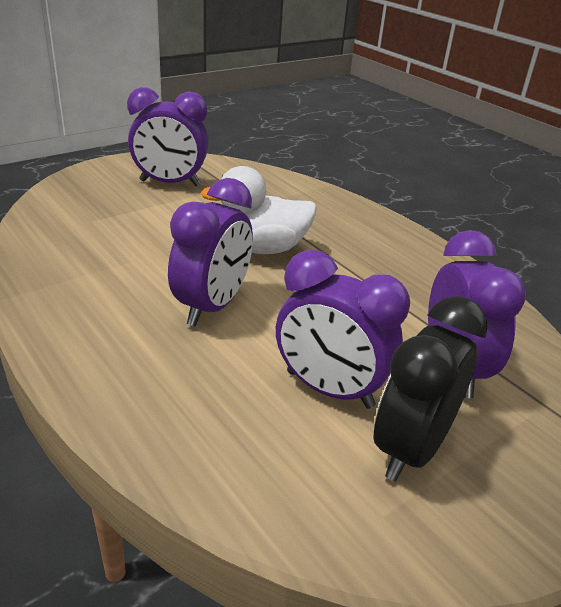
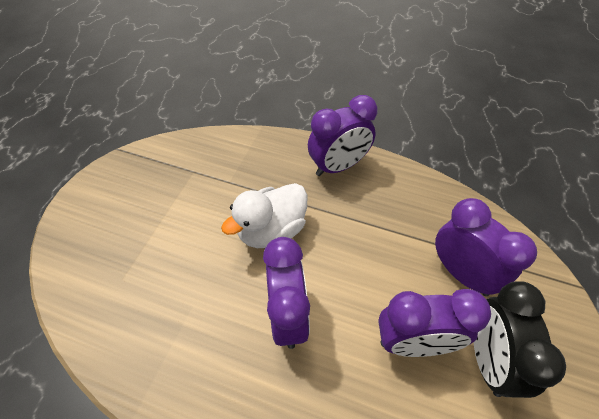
camera: 30 degrees left, 20 degrees up
(170, 183) = (145, 195): purple clock -> purple clock (338, 166)

